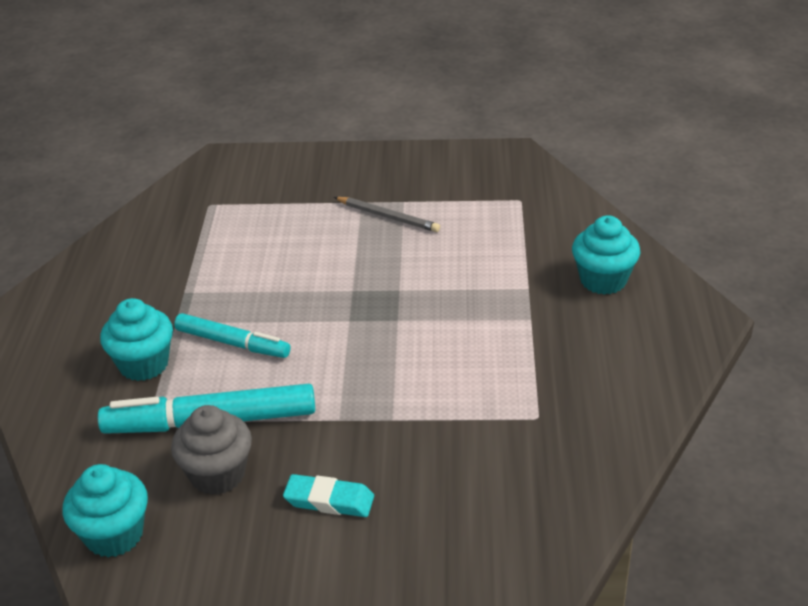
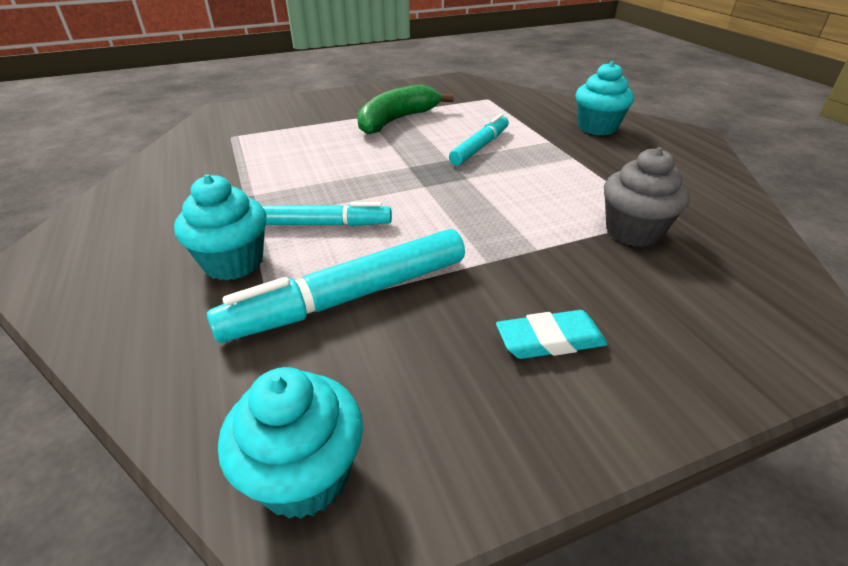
camera: 25 degrees left, 0 degrees up
(217, 474) = (398, 350): grey cupcake -> grey cupcake (633, 232)
(388, 217) = (396, 120): grey pencil -> green banana
(445, 279) = (480, 147): none -> turquoise marker

